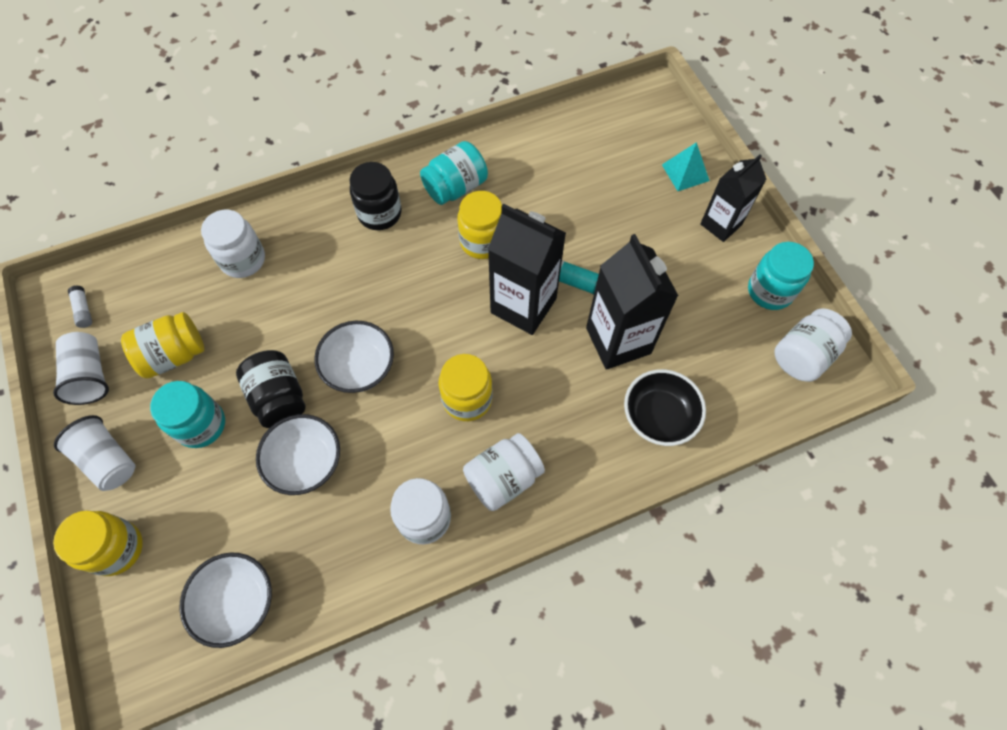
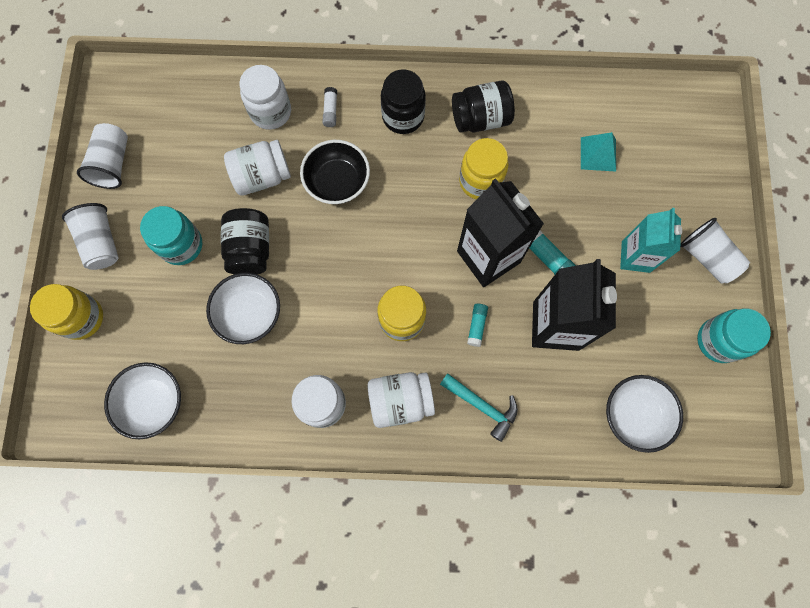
camera: 25 degrees right, 10 degrees up
(83, 310) = (128, 103): white glue stick -> white glue stick (330, 111)
(174, 355) = (183, 174): yellow jar -> none
(359, 367) = (325, 251): white bowl -> white bowl (634, 415)
(455, 187) = (480, 119): turquoise jar -> black jar
(543, 373) = (476, 326): none -> turquoise glue stick
(587, 446) = (482, 406): none -> turquoise hammer
(658, 249) = (635, 256): none -> turquoise carton
(659, 416) = (557, 409): black bowl -> black bowl (337, 182)
(685, 172) = (700, 192): turquoise pyramid -> turquoise pyramid (598, 154)
(721, 224) = (707, 257): black carton -> white cup
(803, 355) = (716, 413): white jar -> white jar (262, 176)

